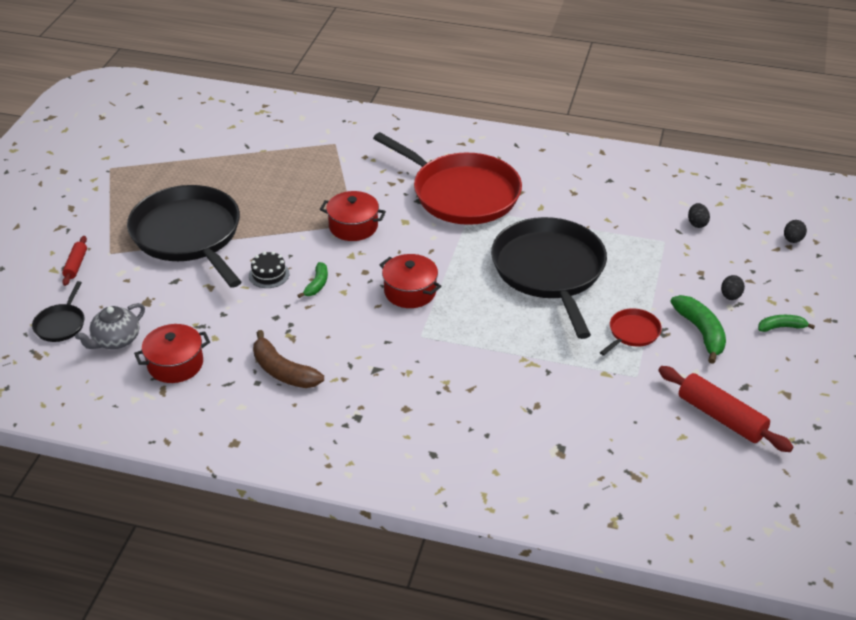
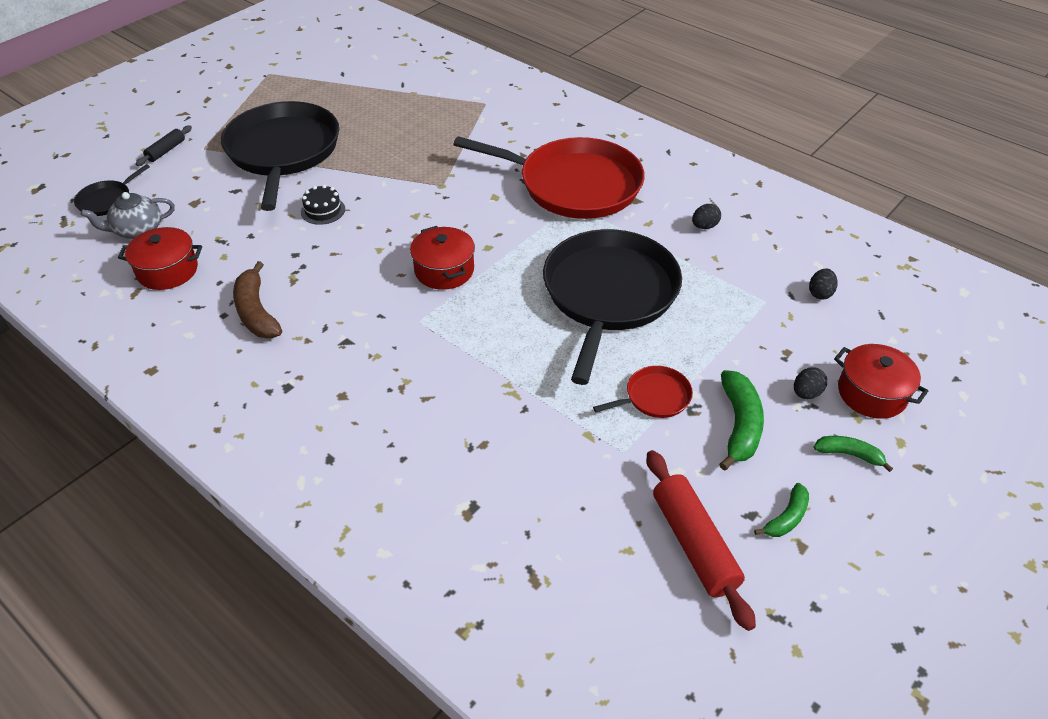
camera: 25 degrees right, 5 degrees up
(76, 265) = (166, 151): red rolling pin -> black rolling pin
(317, 284) = (359, 234): green banana -> green banana (786, 517)
(353, 226) = (440, 187): red pot -> red pot (872, 393)
(461, 193) = (574, 185): red pan -> red pan turned 45 degrees counterclockwise
(792, 240) = (932, 349): black egg -> black egg (704, 226)

